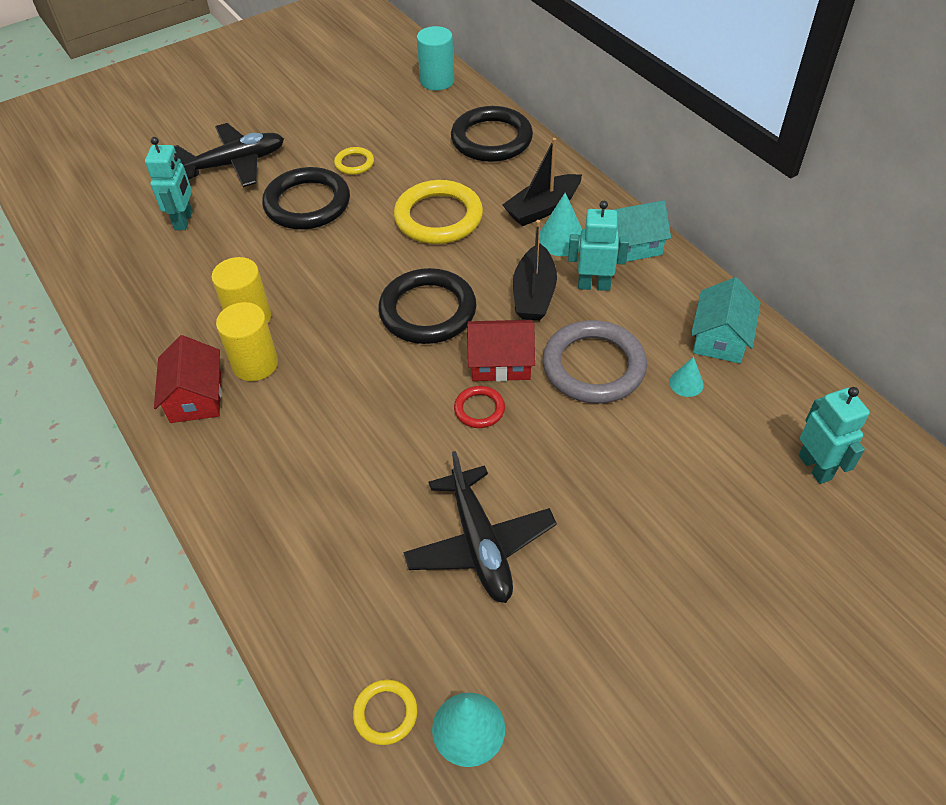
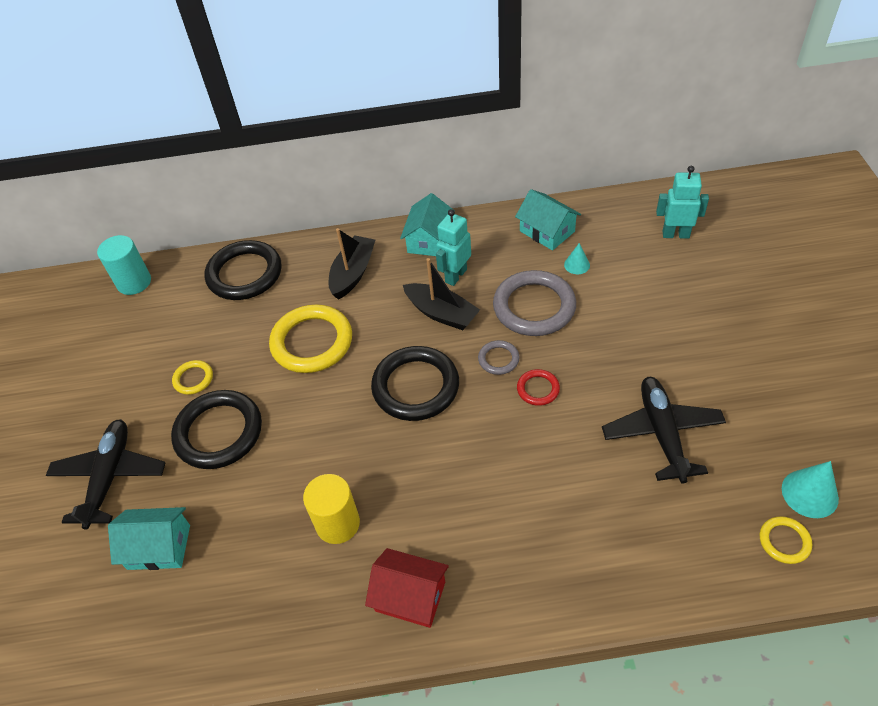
camera: 60 degrees left, 0 degrees up
(184, 220) = (159, 547): turquoise robot -> turquoise house
(255, 364) = (398, 534): yellow cylinder -> none
(479, 544) = (662, 433): black plane -> black plane turned 105 degrees counterclockwise
(500, 362) = (498, 359): red house -> grey ring
(542, 208) = (353, 273): black boat -> black boat turned 150 degrees counterclockwise
(561, 239) = (395, 275): turquoise cone -> none

